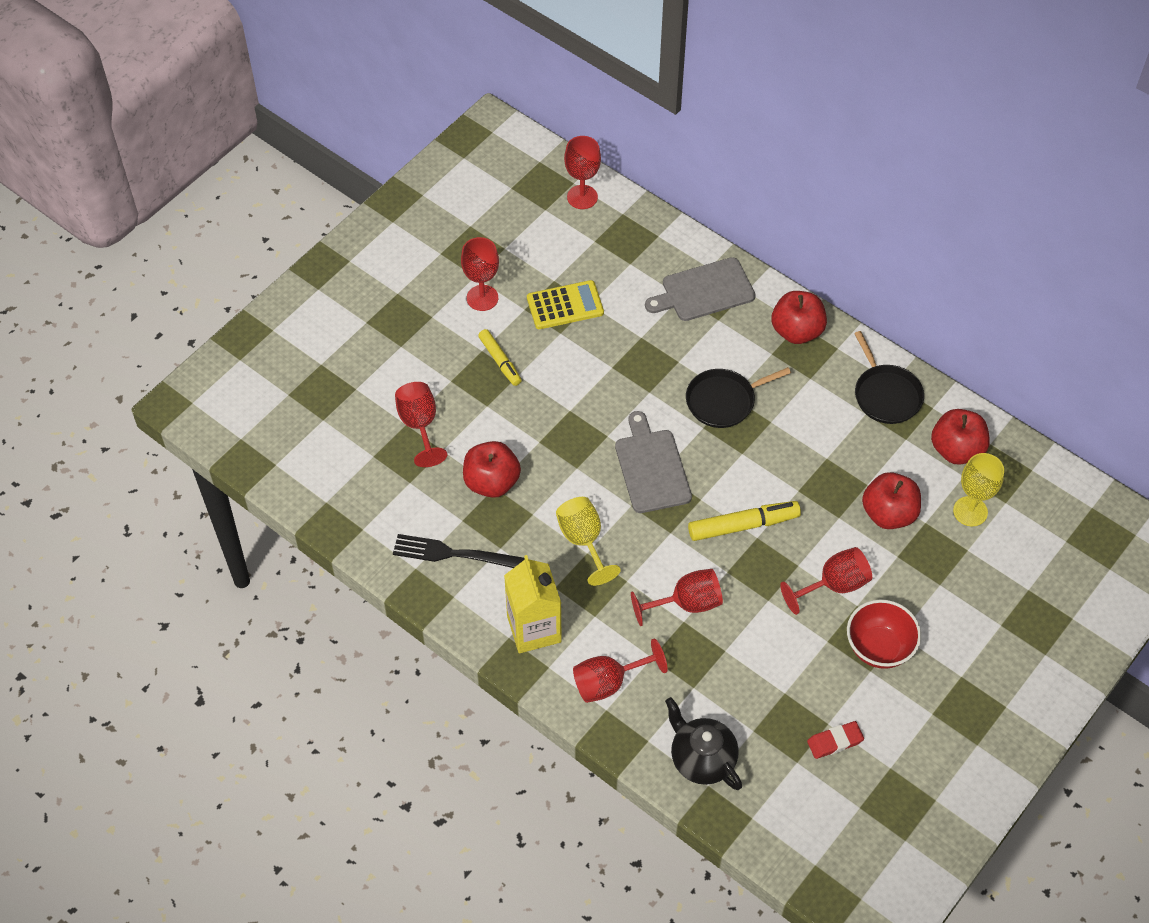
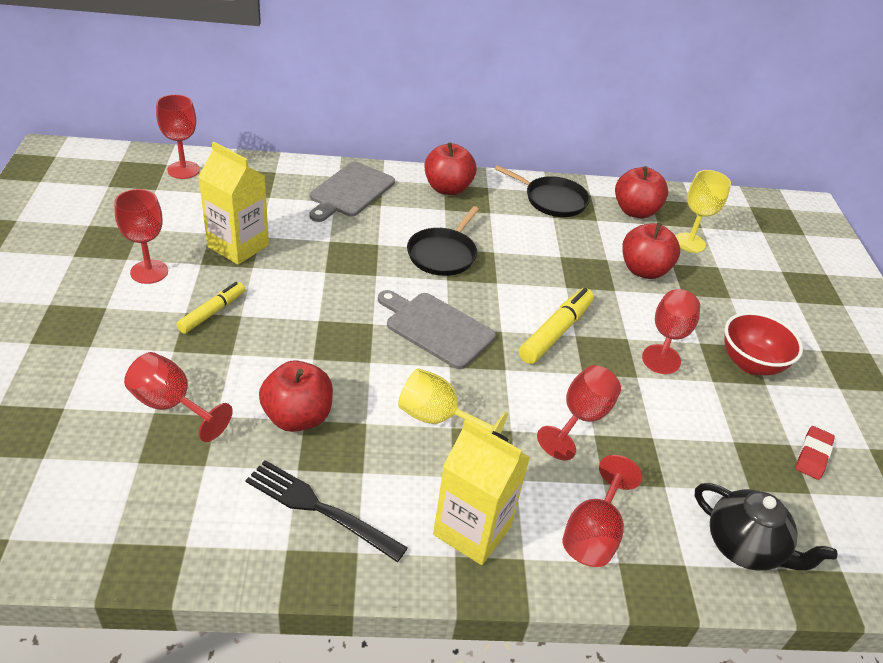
camera: 45 degrees left, 15 degrees down
(453, 554) = (318, 508): black fork -> black fork turned 60 degrees clockwise
(500, 361) = (212, 312): yellow marker -> yellow marker turned 75 degrees counterclockwise
(565, 305) = (238, 246): yellow calculator -> yellow carton
(701, 759) = (745, 547): black teapot -> black teapot turned 150 degrees counterclockwise

